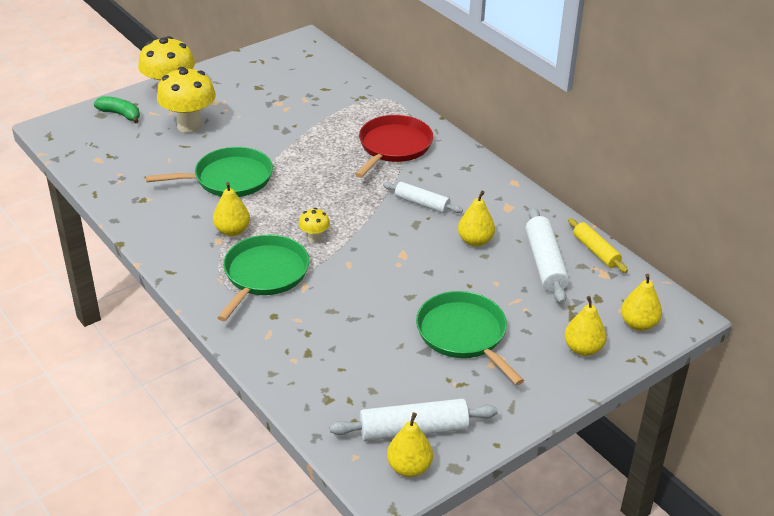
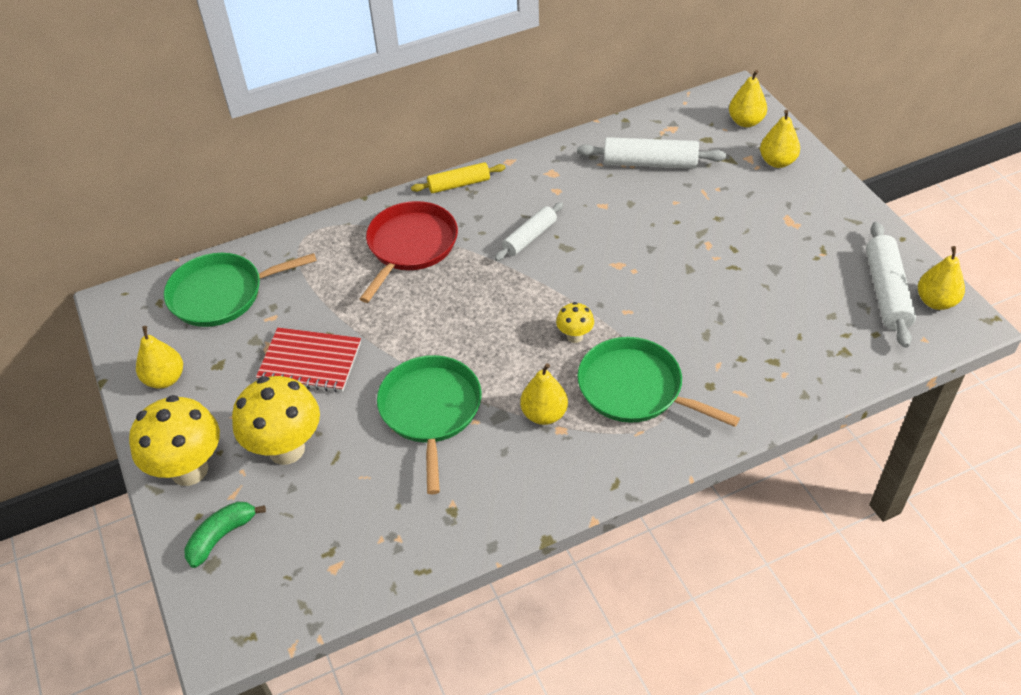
camera: 75 degrees left, 10 degrees up
(266, 122) = (310, 362): none -> red notebook
(393, 146) = (410, 246): red pan -> red pan turned 75 degrees clockwise
(464, 334) = (752, 237): green pan -> green pan (222, 294)
(475, 241) = (605, 206): yellow pear -> yellow pear (165, 379)
(596, 251) = (636, 126): yellow rolling pin -> yellow rolling pin (459, 184)

